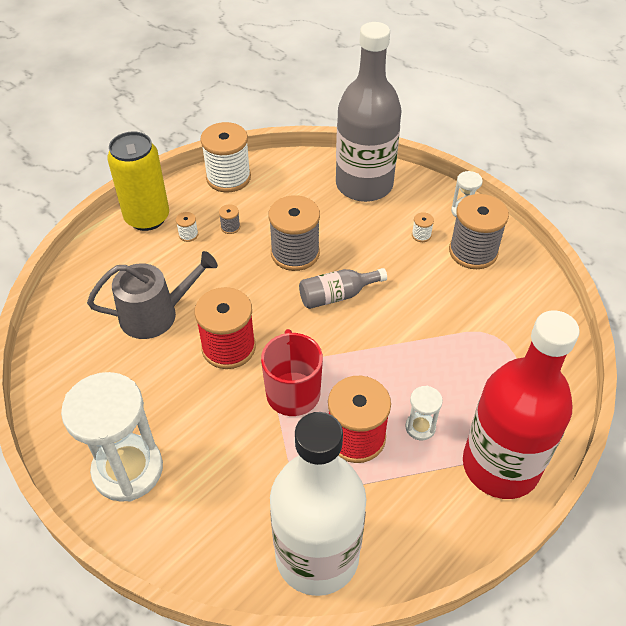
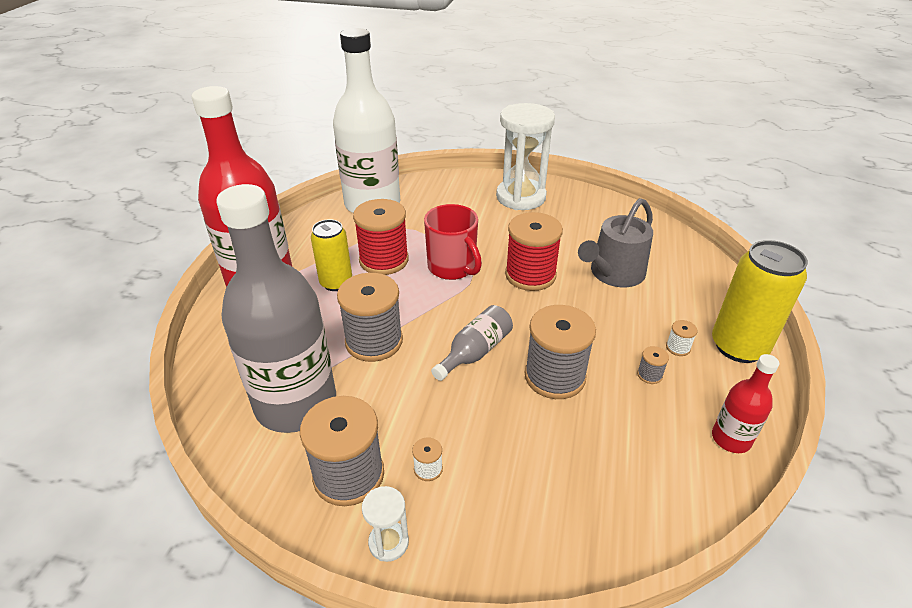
camera: 150 degrees right, 10 degrees down
(228, 177) = (731, 439): white spool -> red bottle
(364, 185) = (558, 520): grey bottle -> grey bottle (296, 403)
(413, 341) = (374, 341): none -> grey spool
(420, 427) = (336, 283): white hourglass -> yellow can

